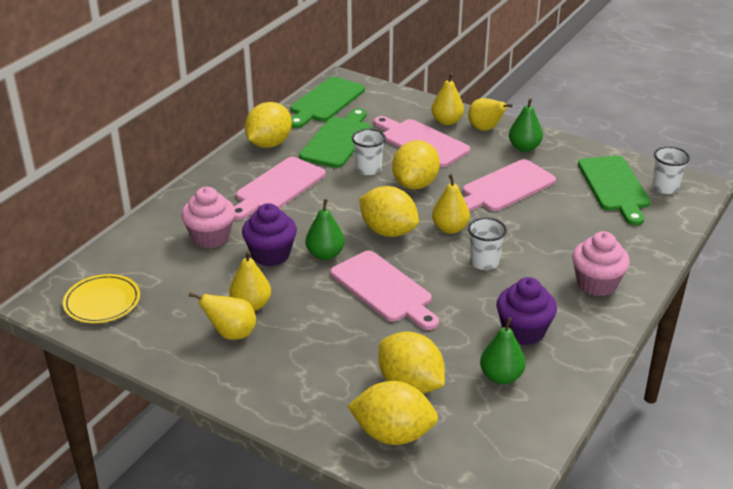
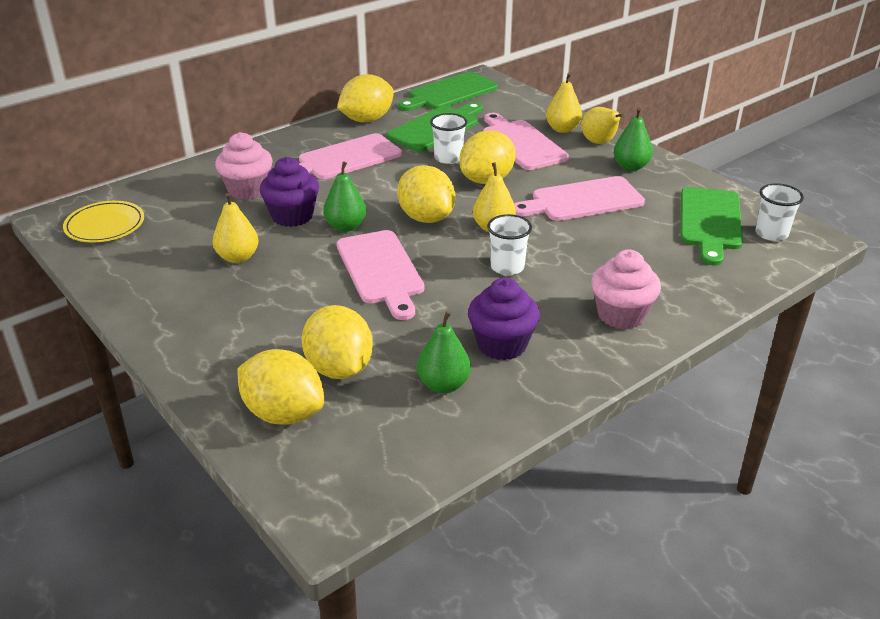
camera: 20 degrees right, 0 degrees up
(231, 334) = (198, 279): yellow pear -> none

